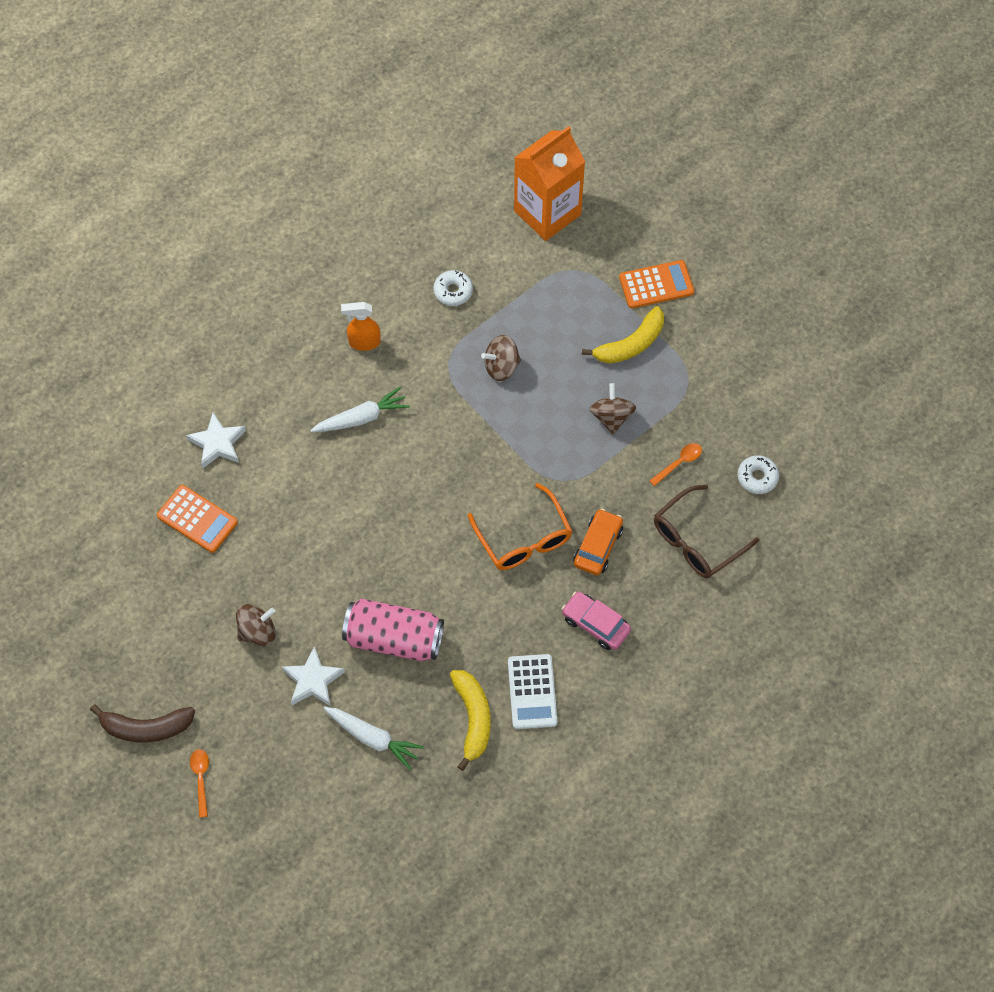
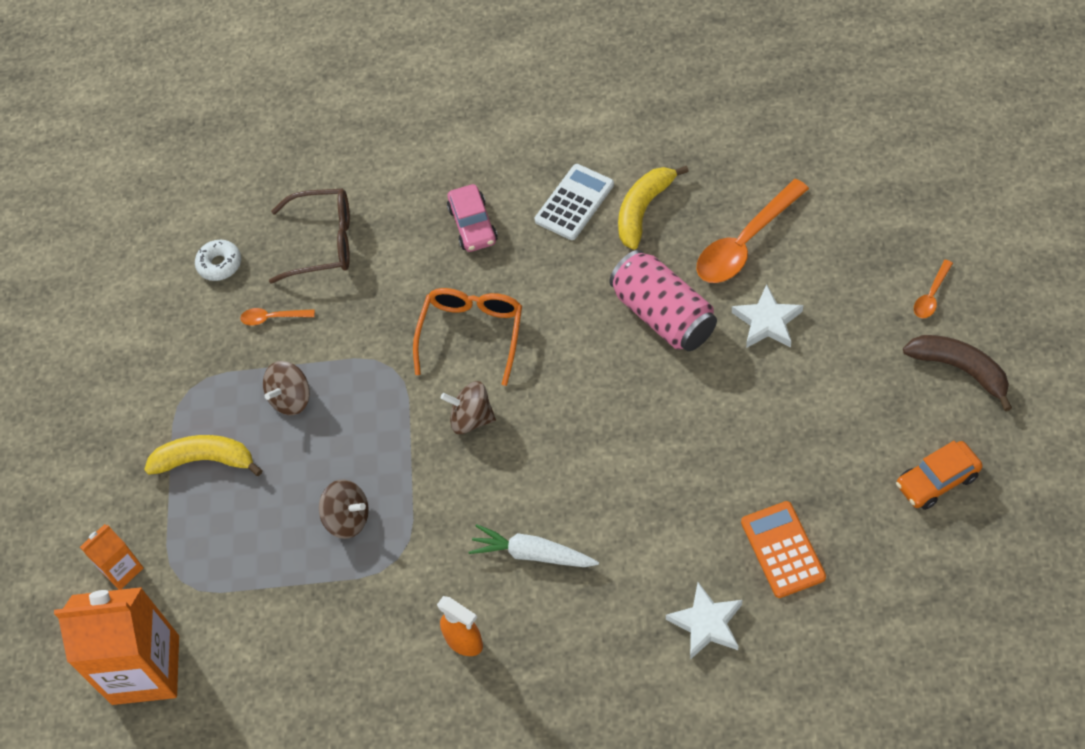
camera: 135 degrees left, 5 degrees down
(258, 632) = (792, 396): brown spinning top -> brown spinning top (471, 418)
(373, 738) = (745, 243): white carrot -> orange spoon
(453, 291) = (323, 640): white donut -> none
(598, 546) = (412, 288): orange car -> orange car (937, 480)
(618, 253) = (122, 569): none -> orange carton
(656, 285) = (121, 507): orange calculator -> none

